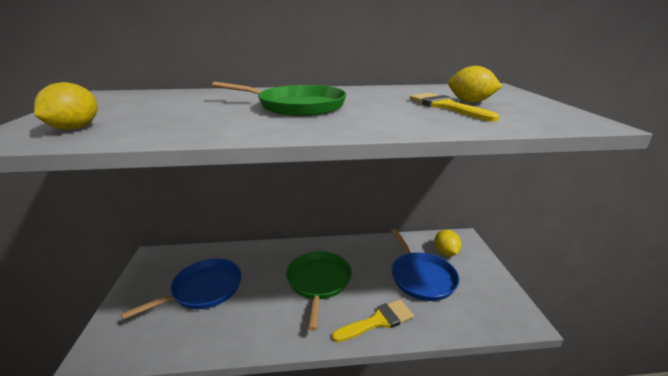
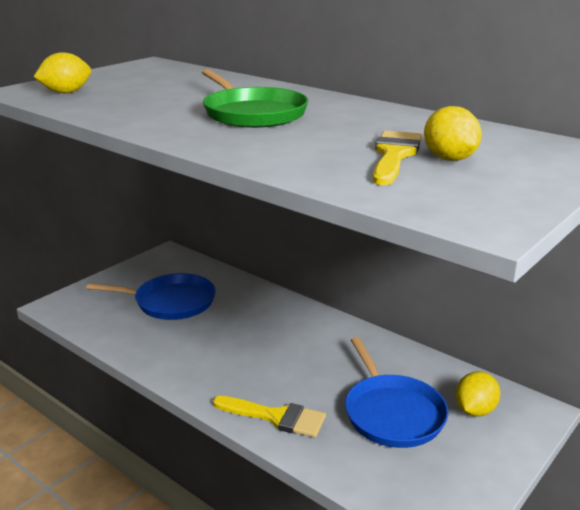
camera: 45 degrees right, 0 degrees up
(318, 282) = (273, 352): green pan -> none
(421, 277) = (392, 413): blue pan -> blue pan turned 45 degrees counterclockwise

